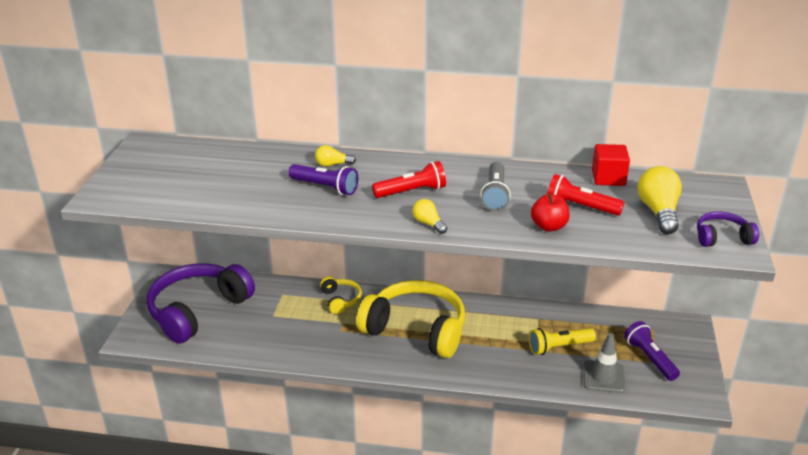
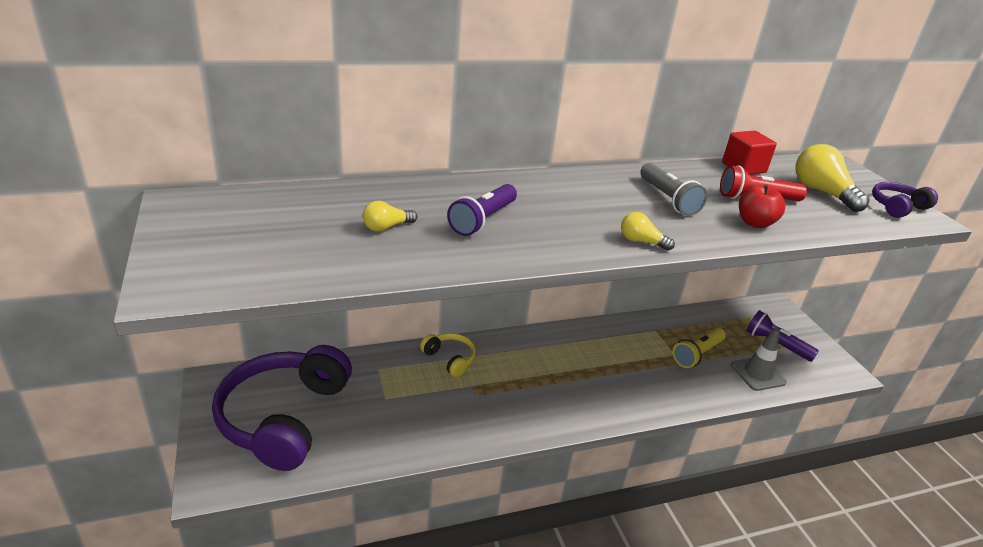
camera: 30 degrees left, 0 degrees up
(325, 187) = (483, 220): purple flashlight -> purple flashlight turned 120 degrees clockwise
(332, 164) = (463, 193): yellow light bulb -> yellow light bulb (386, 227)
(412, 192) = (583, 209): red flashlight -> none
(416, 329) = (554, 372): yellow headphones -> none

